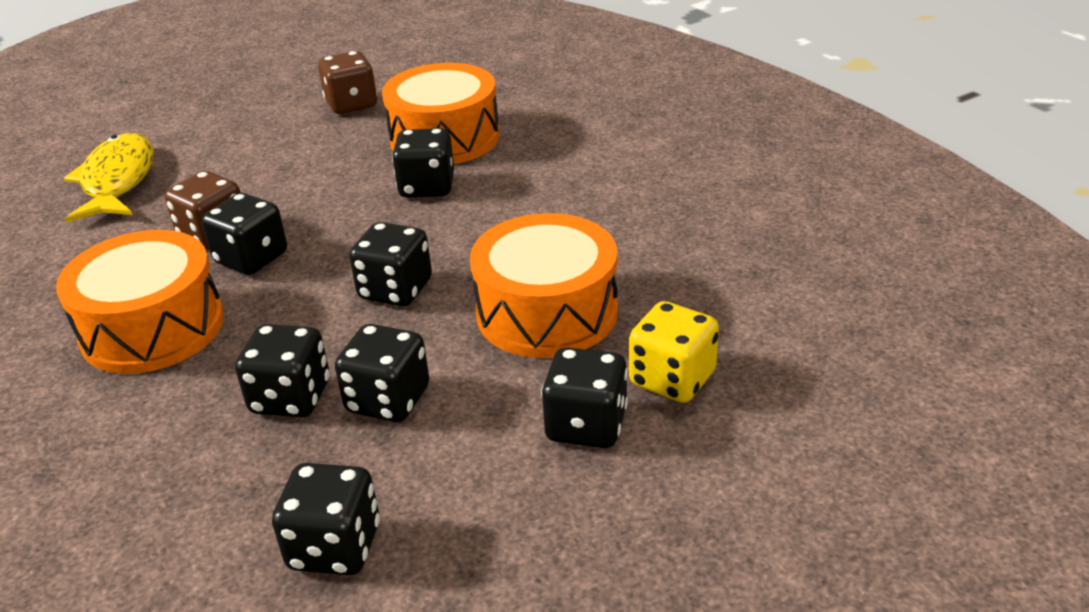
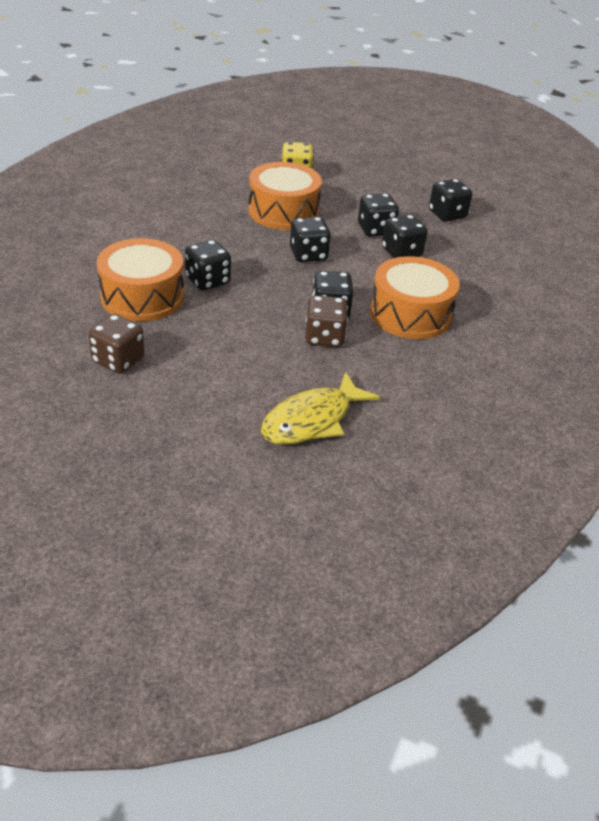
camera: 130 degrees left, 5 degrees up
(586, 425) = (339, 186): black dice -> none

